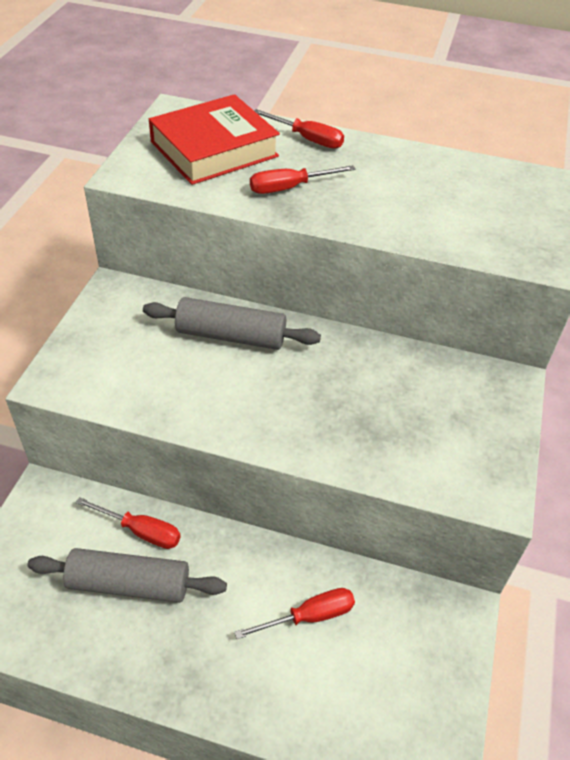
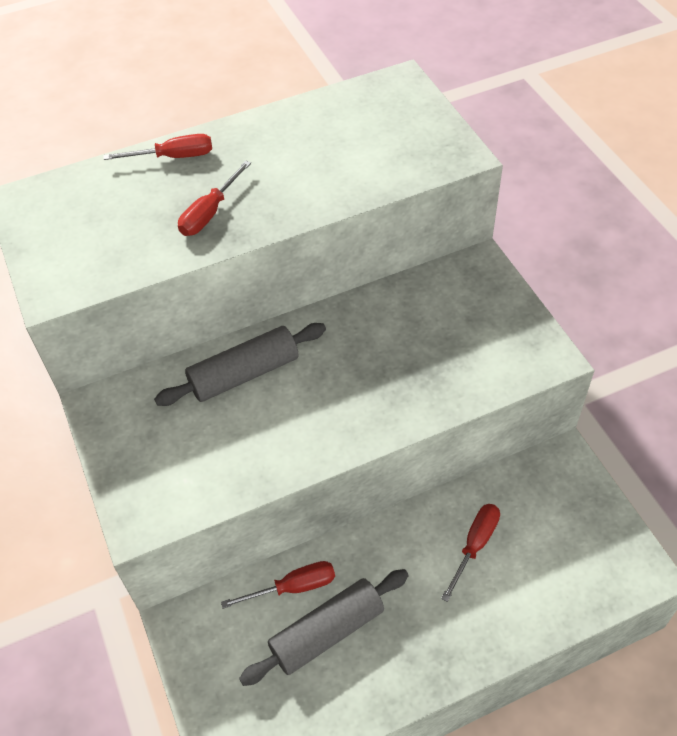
camera: 35 degrees left, 5 degrees up
(214, 149) = (104, 216): red book -> none

